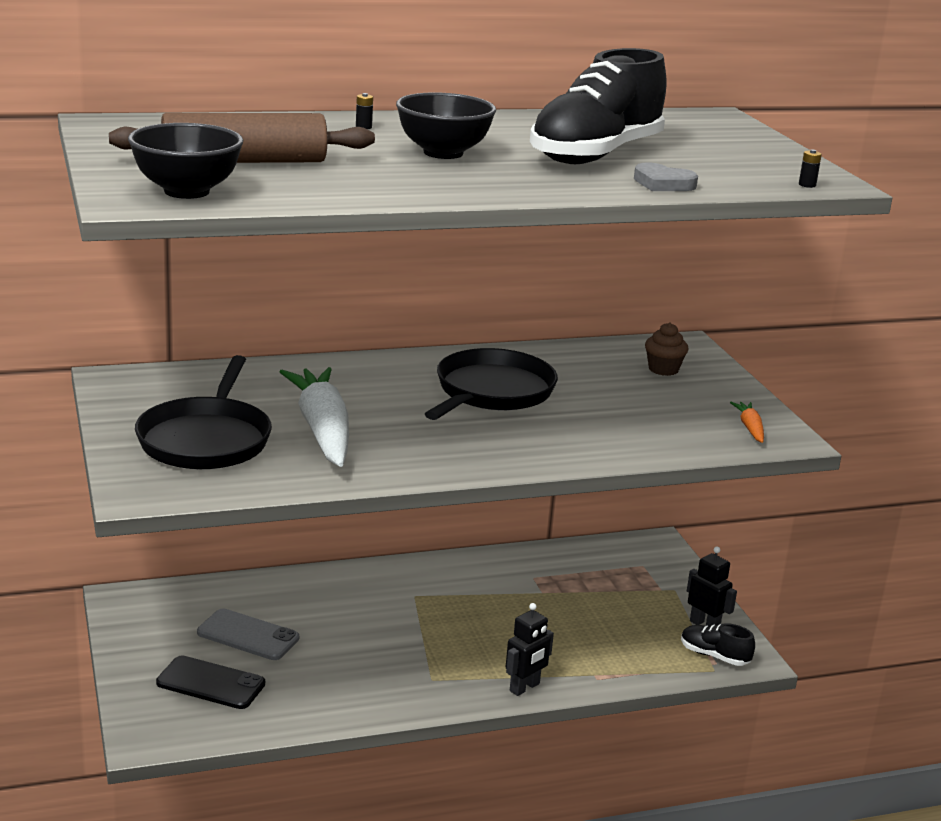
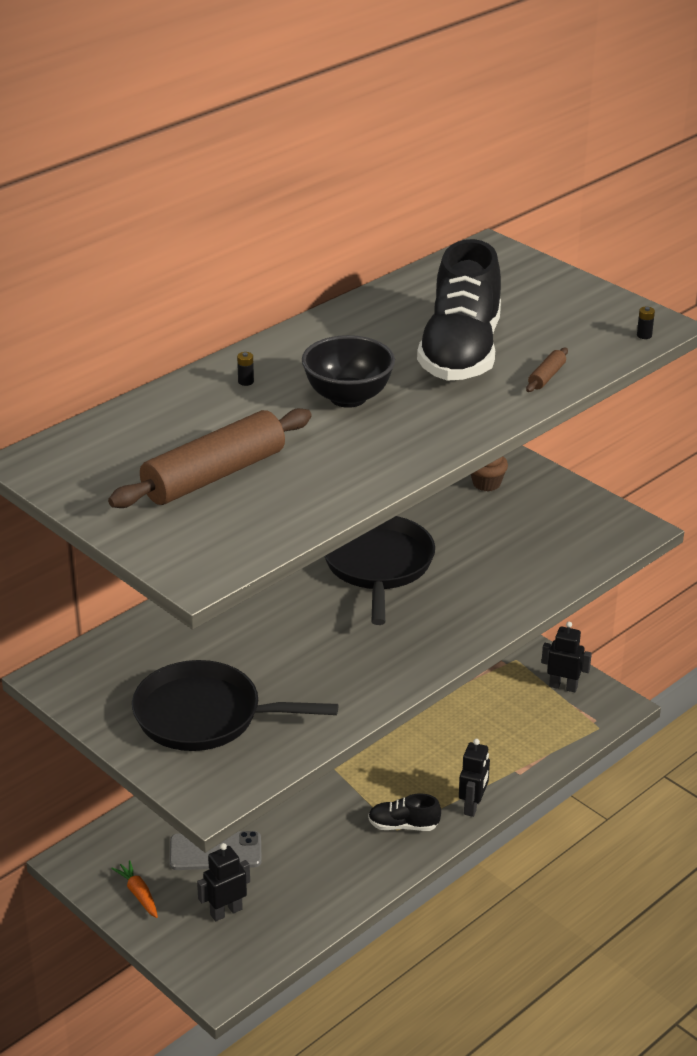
camera: 25 degrees left, 10 degrees up
(186, 191) = (222, 539): black bowl -> none
(206, 440) = (204, 716): black pan -> black pan turned 120 degrees clockwise
(210, 683) = (226, 912): black phone -> black robot
(322, 430) = (285, 665): white carrot -> none
(663, 184) = (546, 376): grey heart -> brown rolling pin
(714, 656) = (590, 714): black shoe -> black shoe (403, 825)
(750, 428) = (601, 527): orange carrot -> orange carrot (138, 894)

